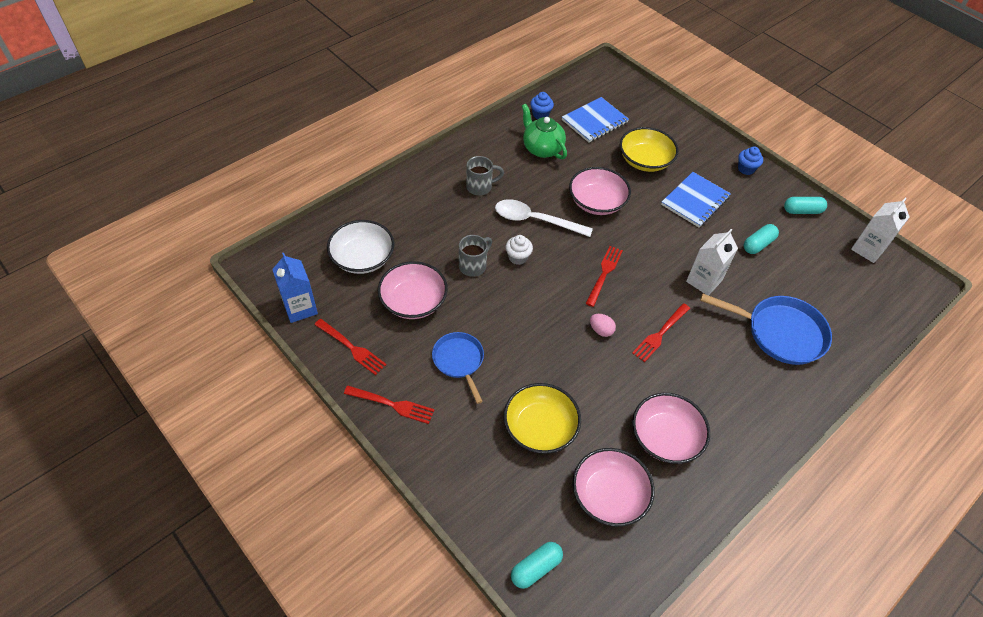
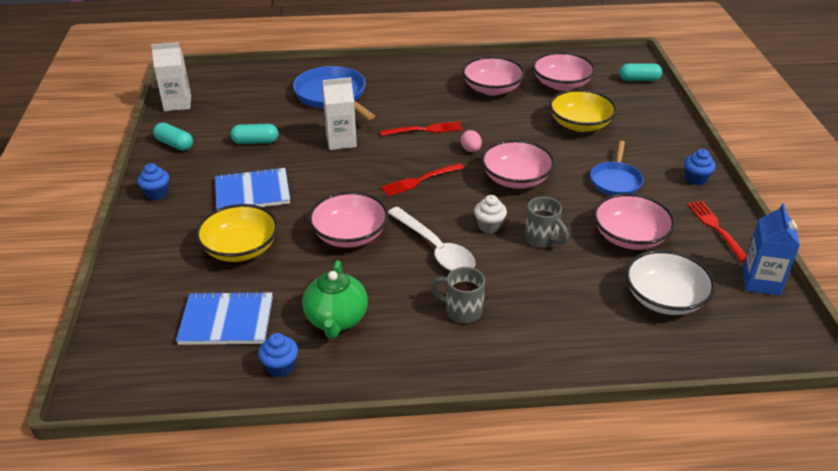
camera: 140 degrees left, 15 degrees down
(392, 404) = (696, 179): red fork -> blue cupcake
(473, 265) = (542, 239): grey mug -> grey mug turned 120 degrees counterclockwise
(538, 316) = (516, 179): none -> pink bowl

